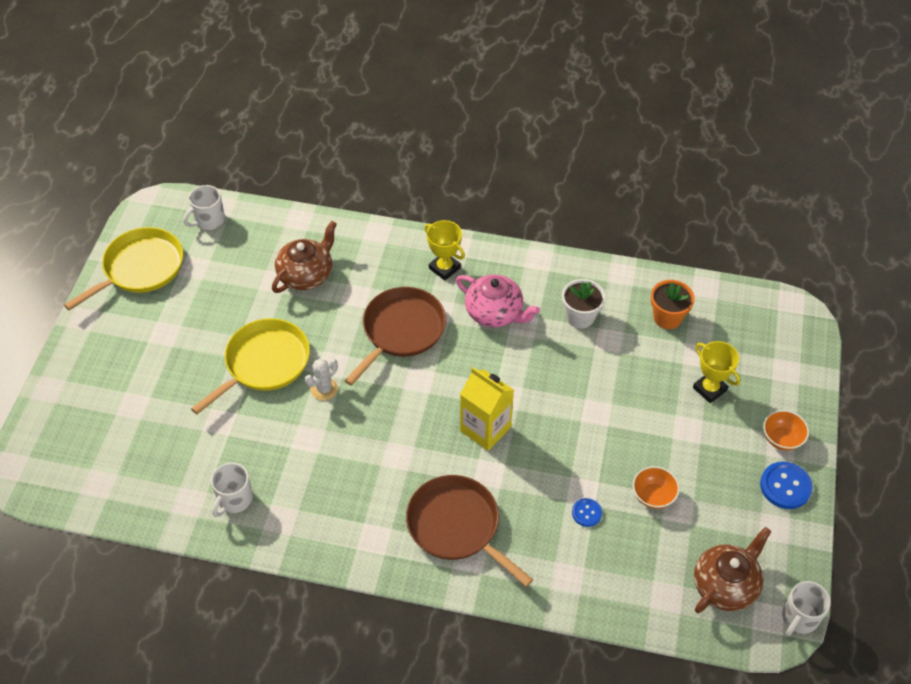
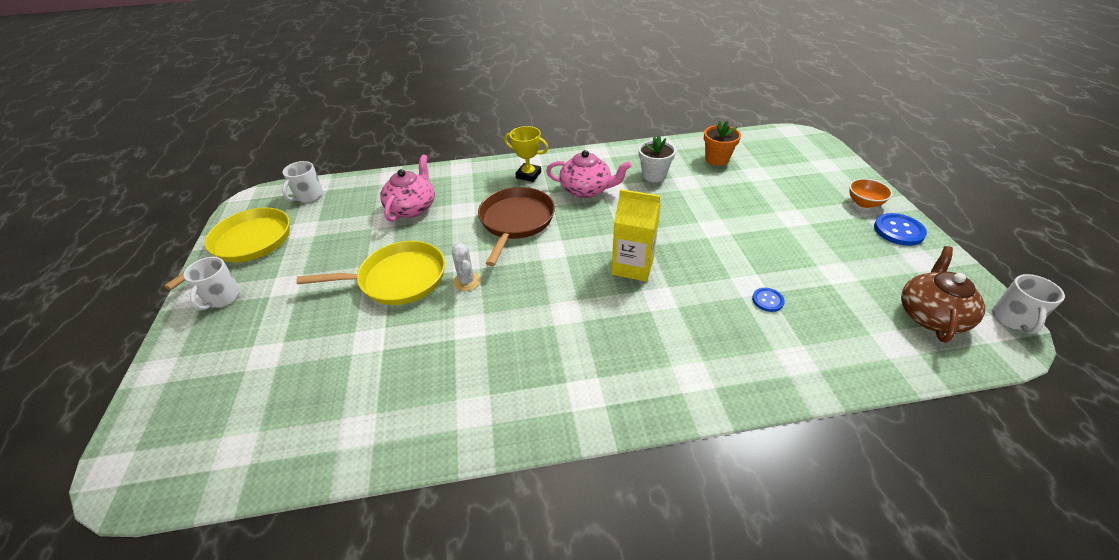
camera: 20 degrees left, 10 degrees down
(234, 499) = (412, 409): white mug -> white mug (222, 298)
(264, 363) = (398, 279): yellow pan -> yellow pan turned 60 degrees clockwise
(306, 274) = (412, 208): brown teapot -> pink teapot
(324, 389) = (466, 281): white cactus -> white cactus turned 45 degrees counterclockwise
(456, 526) = (660, 352): brown pan -> none
(653, 496) = (809, 269): orange bowl -> none
(709, 389) = (784, 189): yellow trophy -> none

